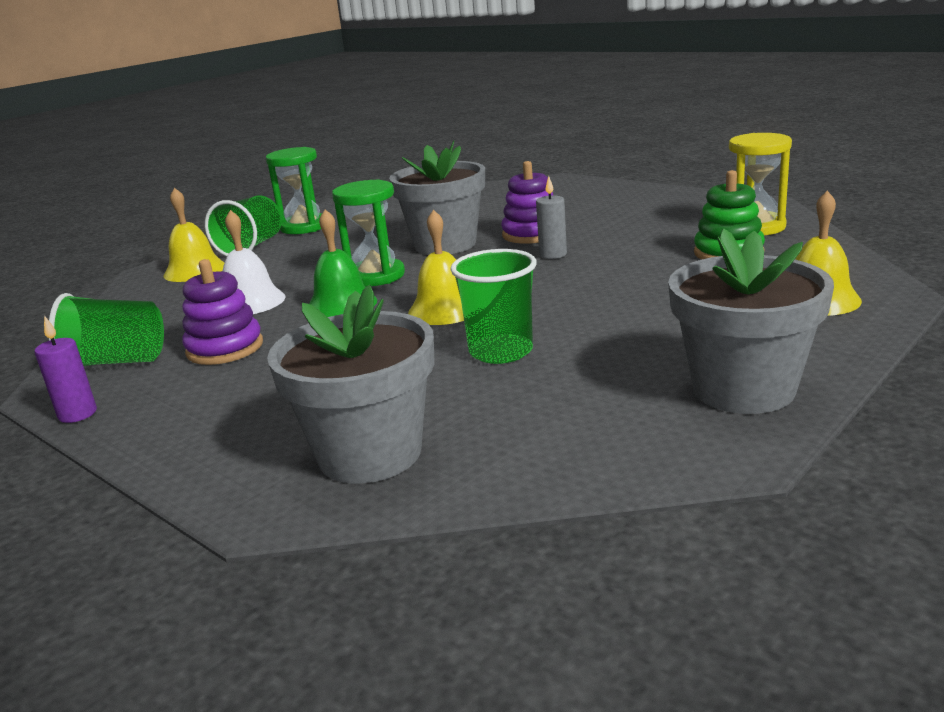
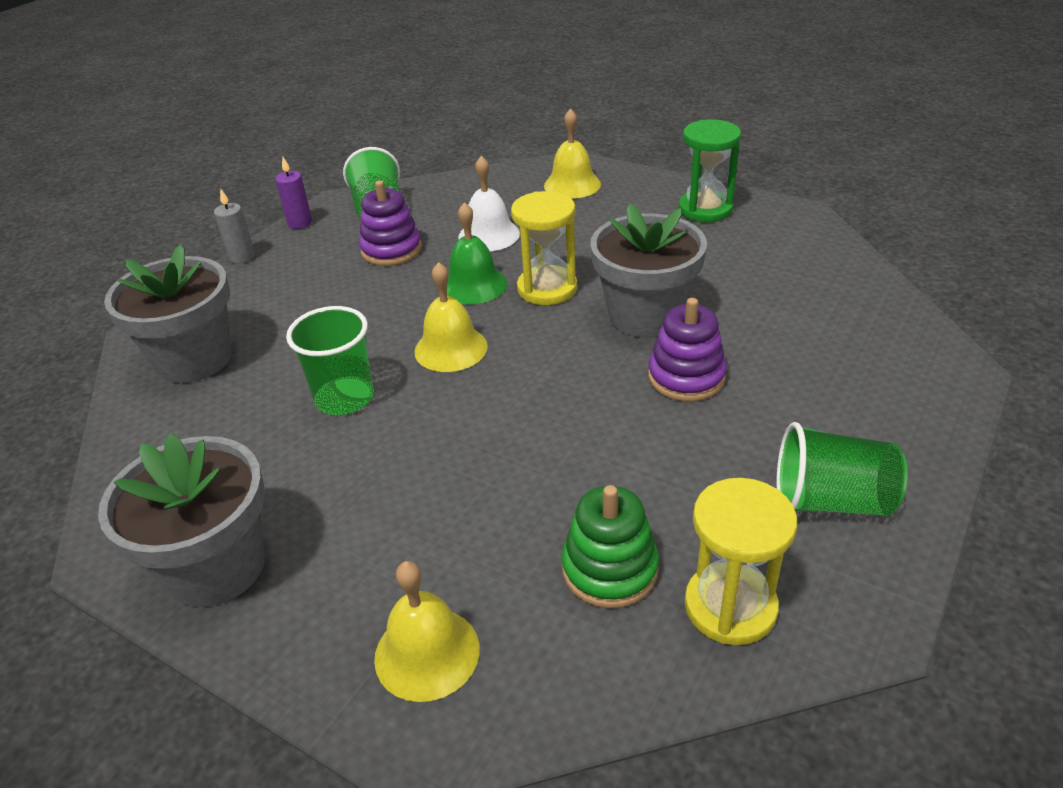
camera: 80 degrees right, 15 degrees up
(251, 247) = (638, 195): green cup -> green cup (831, 501)
(375, 276) = (547, 288): green hourglass -> yellow hourglass
(553, 254) = (608, 403): grey candle -> grey candle (242, 257)

